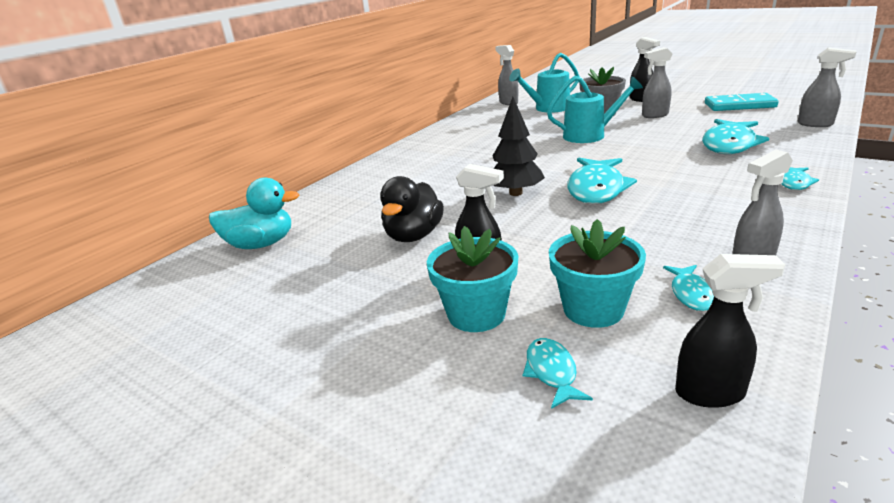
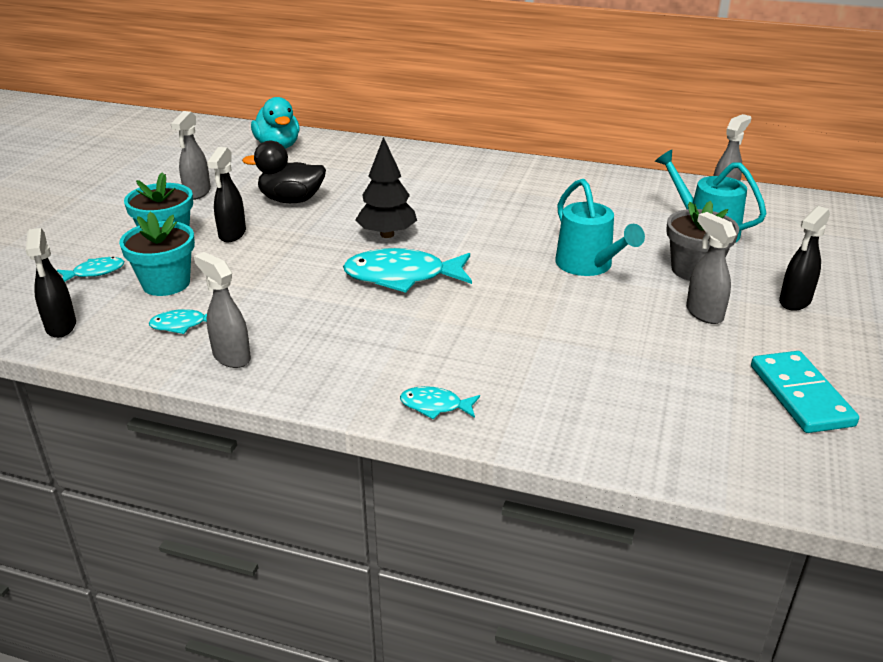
camera: 70 degrees right, 5 degrees up
(729, 144) = (577, 369): turquoise fish -> none
(815, 124) = (710, 462): grey spray bottle -> grey spray bottle (197, 193)

